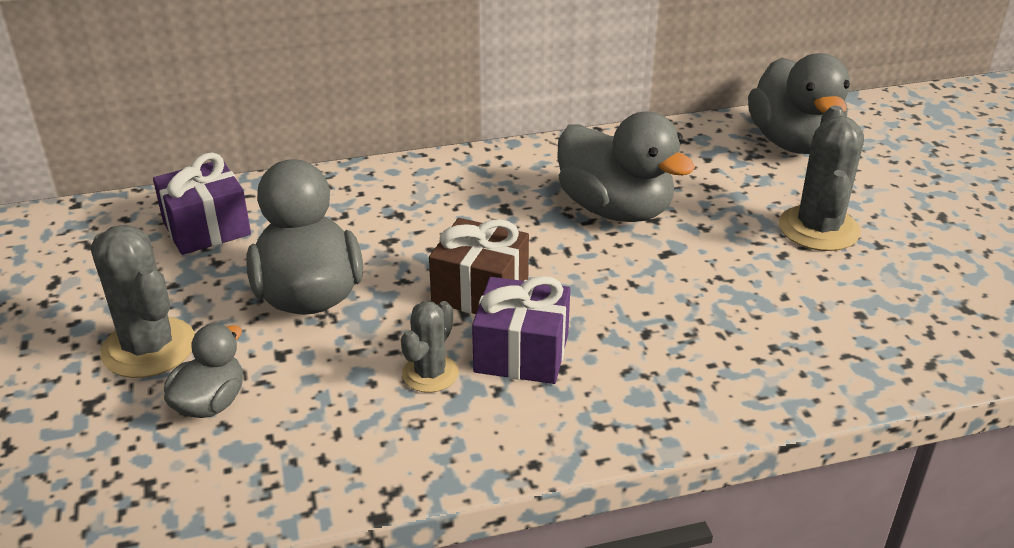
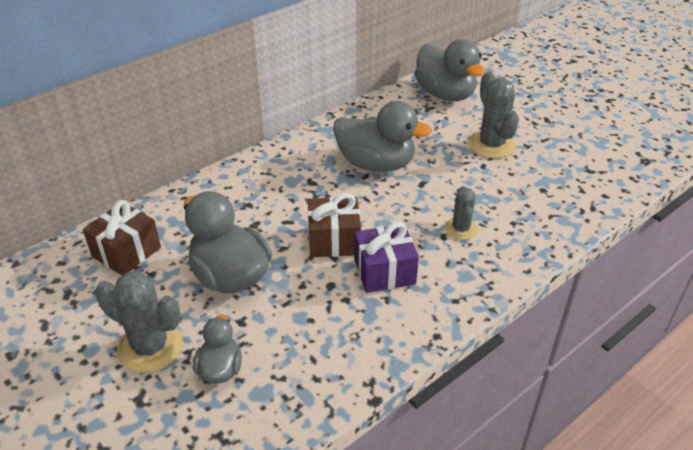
camera: 25 degrees left, 5 degrees up
(206, 228) = (126, 252): purple gift -> brown gift
(430, 373) = (341, 302): grey cactus -> grey cactus (461, 229)

